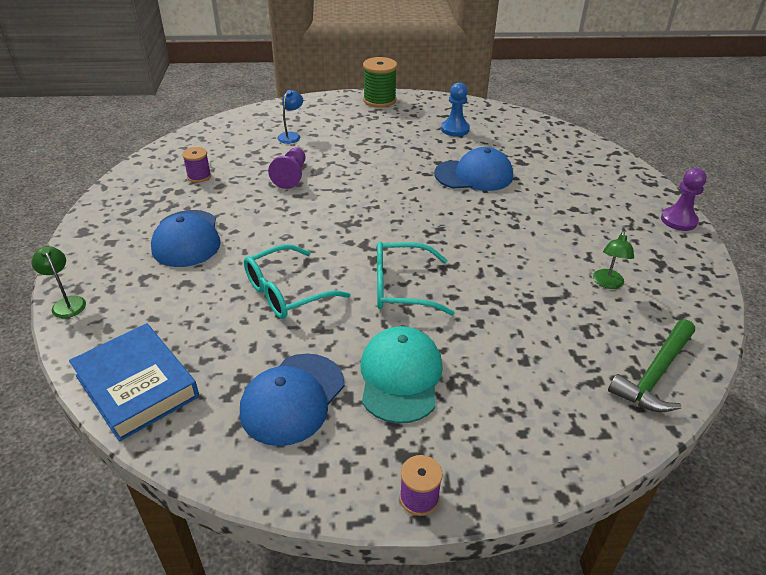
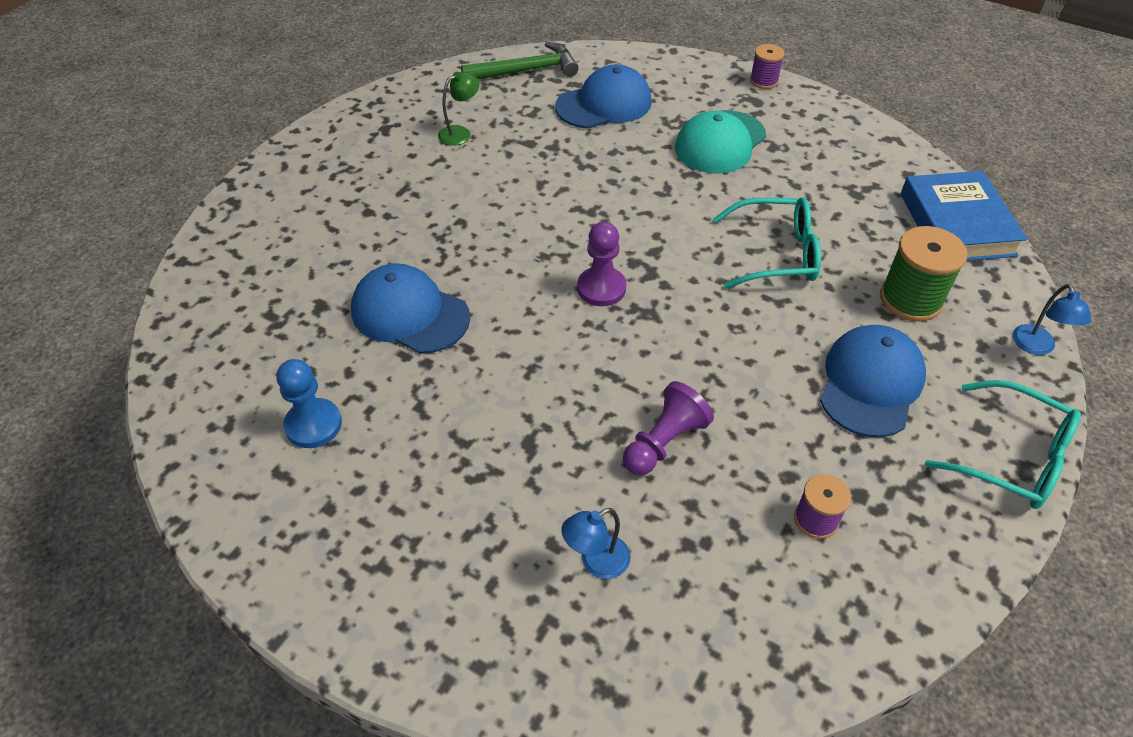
camera: 145 degrees left, 10 degrees up
(67, 303) = (1036, 347): green lamp -> blue lamp
(293, 398) = (819, 162): blue cap -> blue cap (604, 104)
(379, 100) = (334, 601): green spool -> green spool (910, 299)
(401, 288) = (654, 209): turquoise glasses -> turquoise glasses (1012, 457)
(678, 220) = (292, 153): purple pawn -> purple pawn (601, 288)

